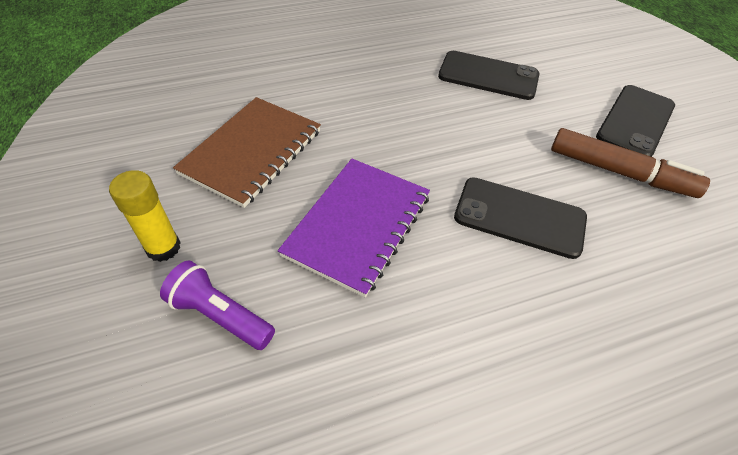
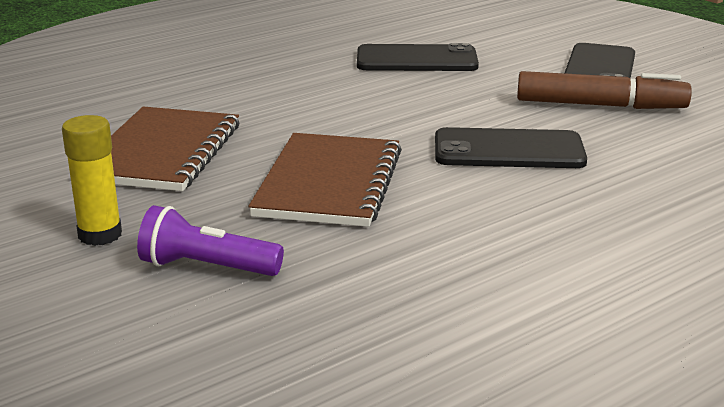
camera: 15 degrees left, 25 degrees down
(358, 225) = (329, 183): purple notebook -> brown notebook

